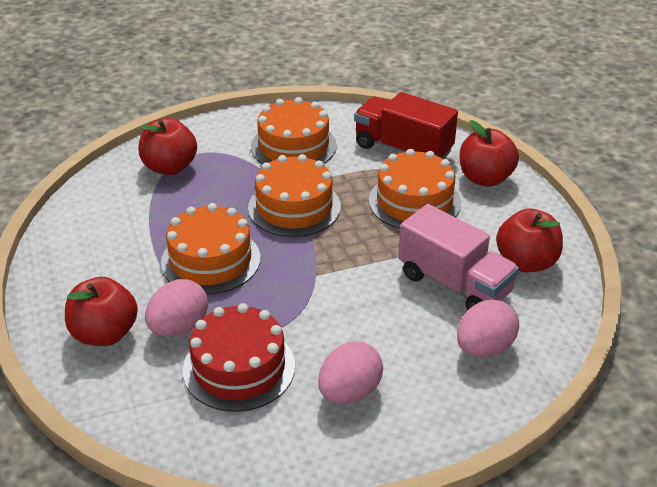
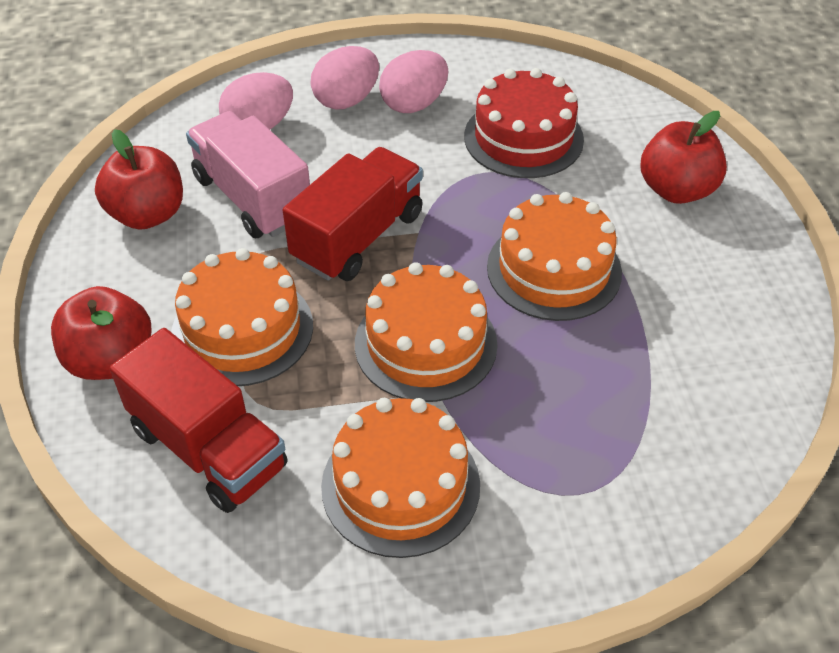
camera: 170 degrees left, 10 degrees up
(170, 167) = (627, 462): red apple -> none
(179, 327) = (590, 187): pink egg -> pink egg (346, 100)
(360, 265) = (358, 237): none -> red truck

